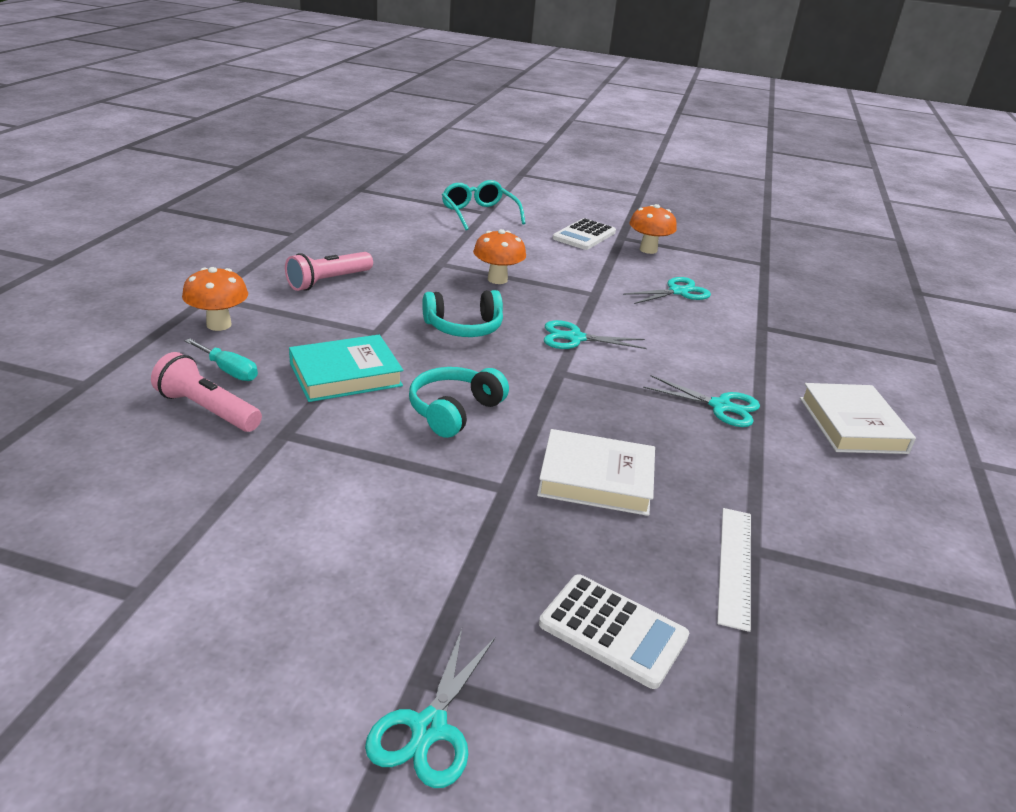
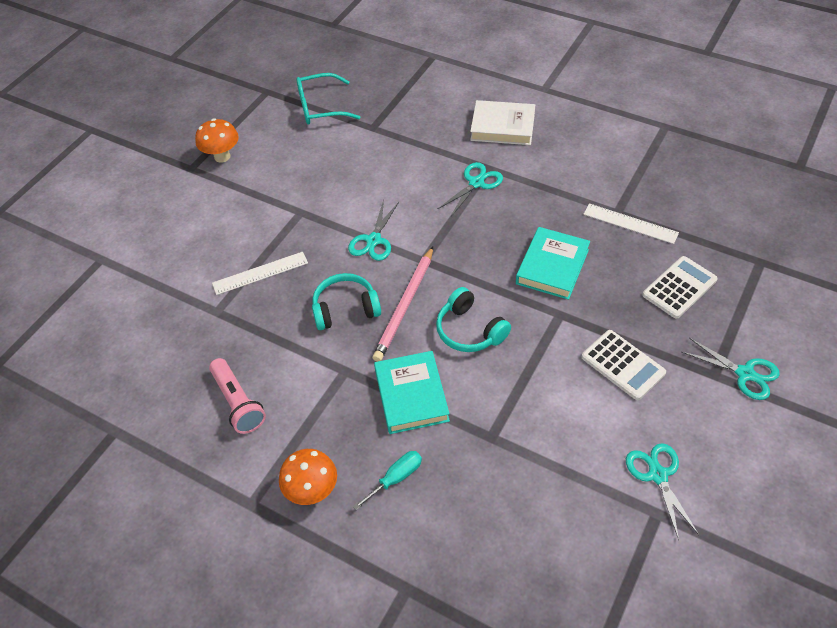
camera: 70 degrees left, 20 degrees up
(207, 410) = (454, 490): pink flashlight -> none
(464, 327) = (345, 309): turquoise headphones -> turquoise headphones turned 105 degrees counterclockwise
(479, 214) = (103, 265): turquoise glasses -> turquoise glasses (320, 107)
(480, 363) = (405, 306): none -> pink pencil
(497, 279) = (260, 273): orange mushroom -> white ruler
(584, 235) = (179, 193): white calculator -> white calculator (623, 365)
(596, 479) = (552, 266): white book -> turquoise book
(678, 292) = (307, 159): turquoise scissors -> turquoise scissors (657, 475)

